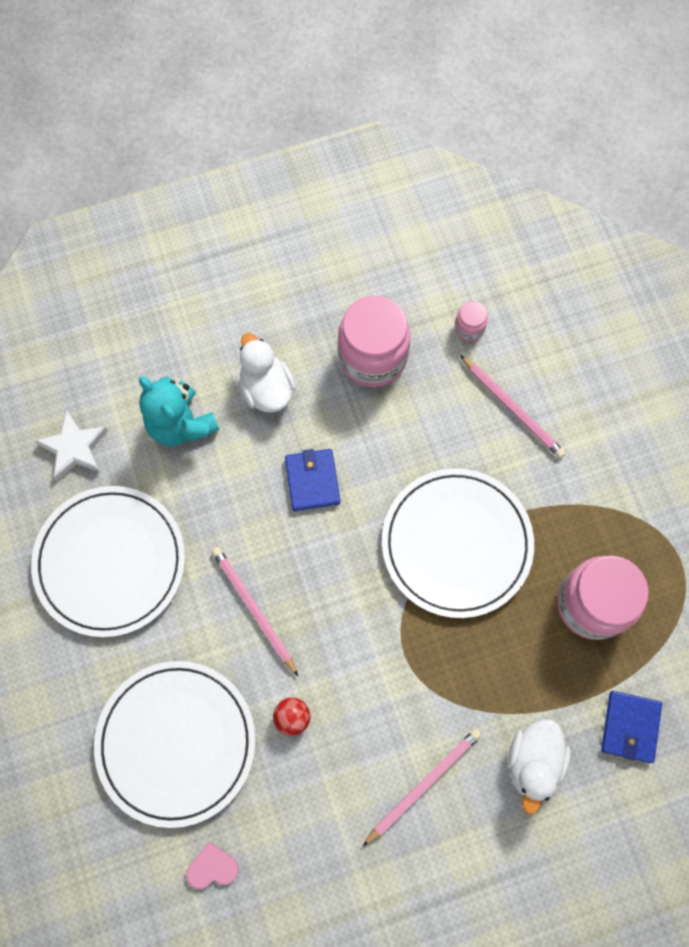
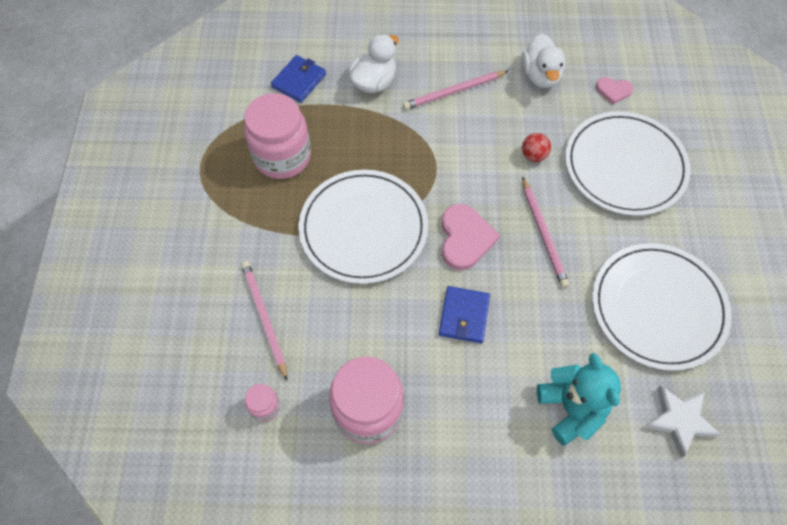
camera: 160 degrees left, 10 degrees down
(267, 388) = (479, 415): white duck -> white duck (540, 76)
(340, 571) = (465, 238): none -> pink heart

